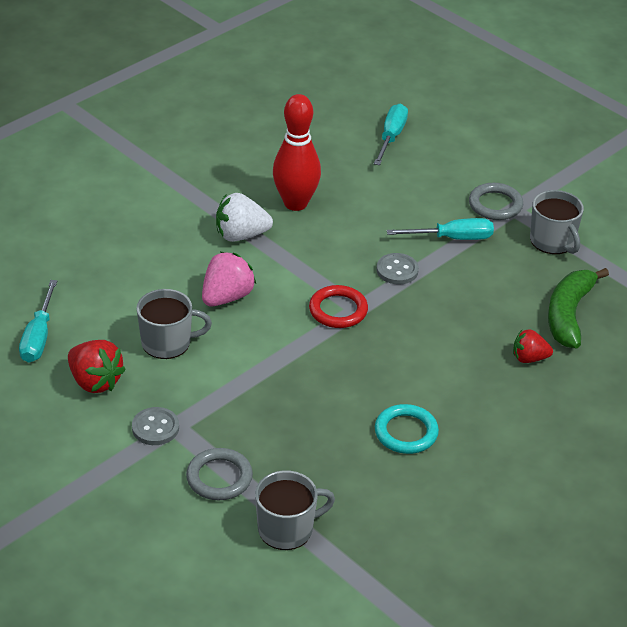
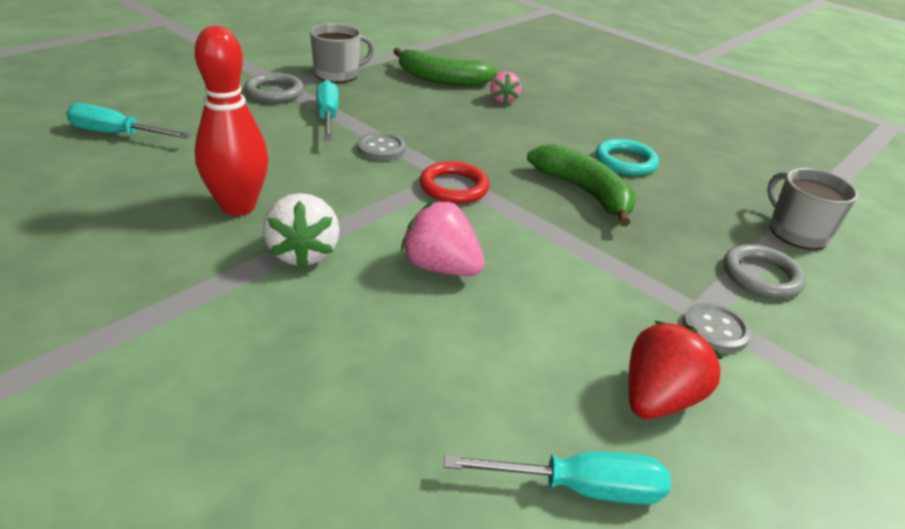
camera: 95 degrees left, 5 degrees down
(167, 342) = (547, 322): grey mug -> none
(341, 391) = (584, 192): none -> green banana
(529, 358) = (503, 100): red strawberry -> pink strawberry

